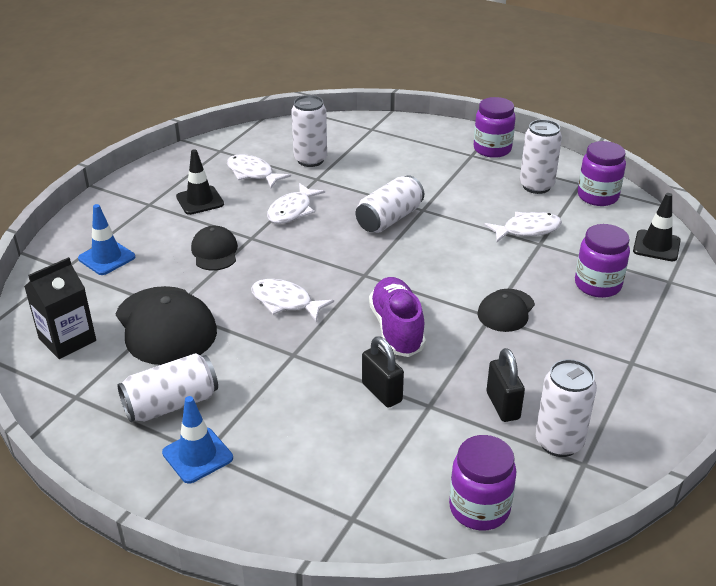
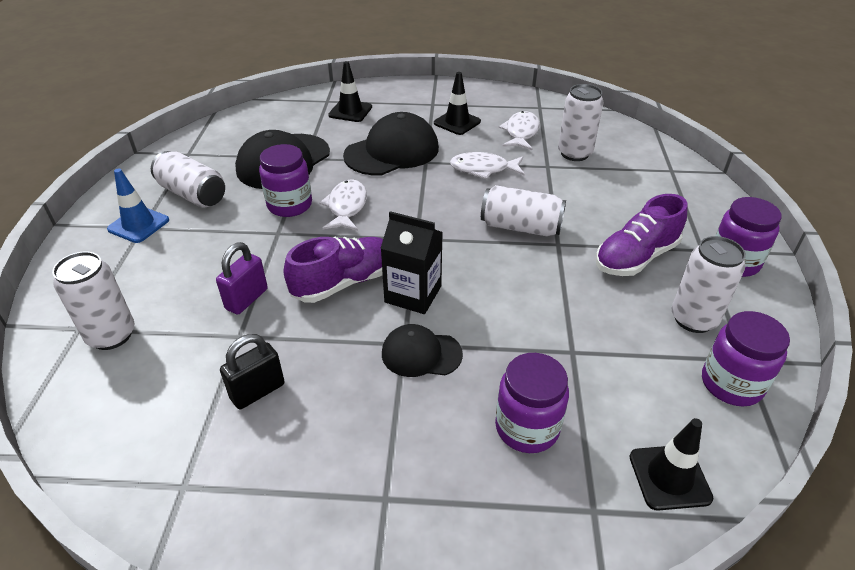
camera: 65 degrees right, 5 degrees up
(67, 340) = (247, 130): black carton -> black carton (413, 294)
(106, 258) = (350, 111): blue traffic cone -> black traffic cone
(215, 252) = (392, 151): black cap -> black cap, size x1.75
(382, 392) = (247, 299): black padlock -> purple padlock
(461, 183) = (635, 257): none -> purple shoe
(479, 508) = (100, 411): purple jar -> purple jar (290, 205)
(527, 230) = (591, 333): white fish -> none
(559, 442) = (212, 455): white can -> white can (111, 335)

